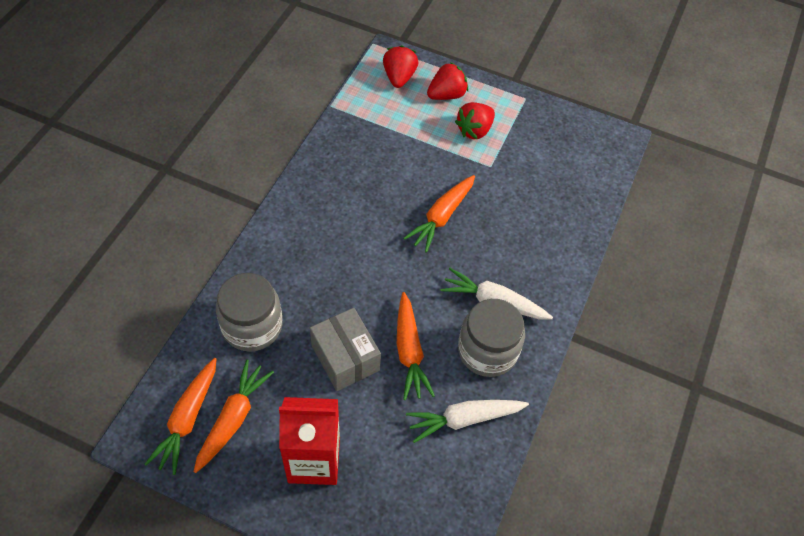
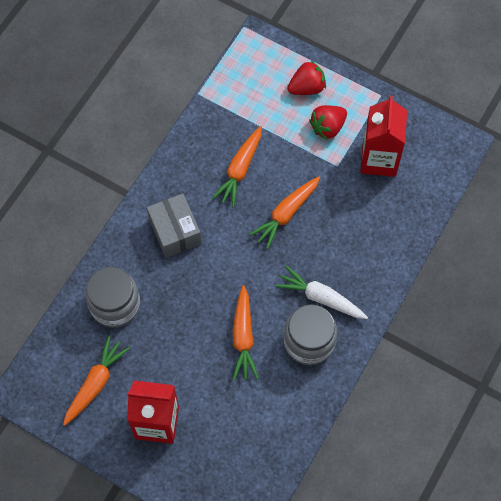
camera: 10 degrees right, 10 degrees up
(187, 419) = (59, 380): orange carrot -> orange carrot (240, 169)
(345, 358) = (189, 338): grey box -> grey box (175, 232)
(399, 77) = (264, 66): red strawberry -> none
(464, 419) = (281, 399): white carrot -> none
(534, 158) = (379, 159): none -> red carton

